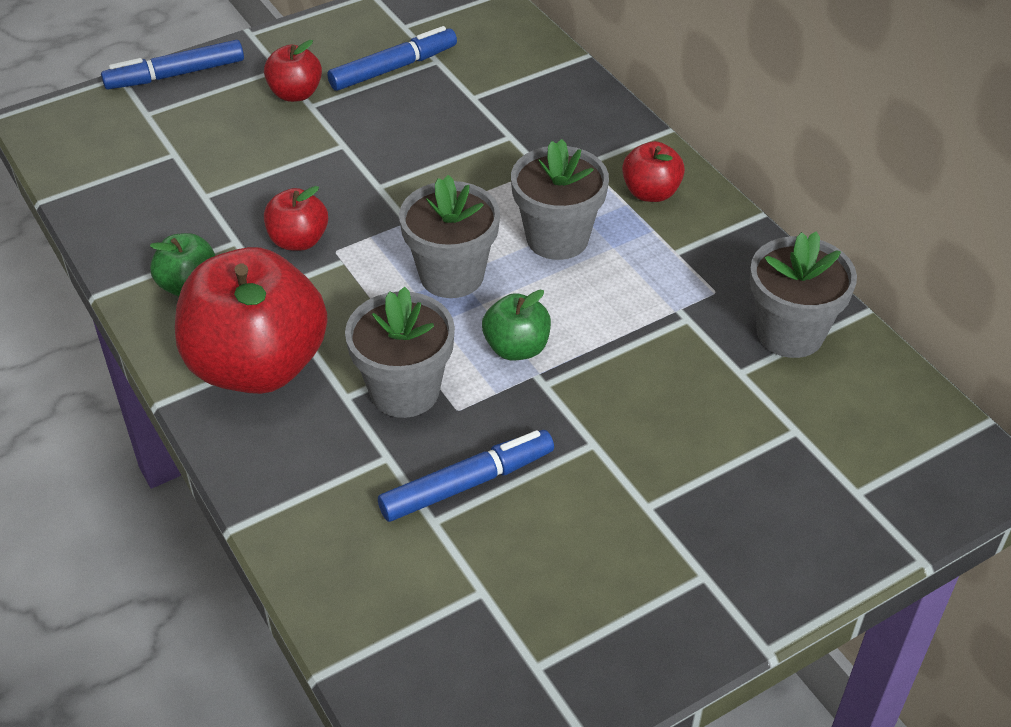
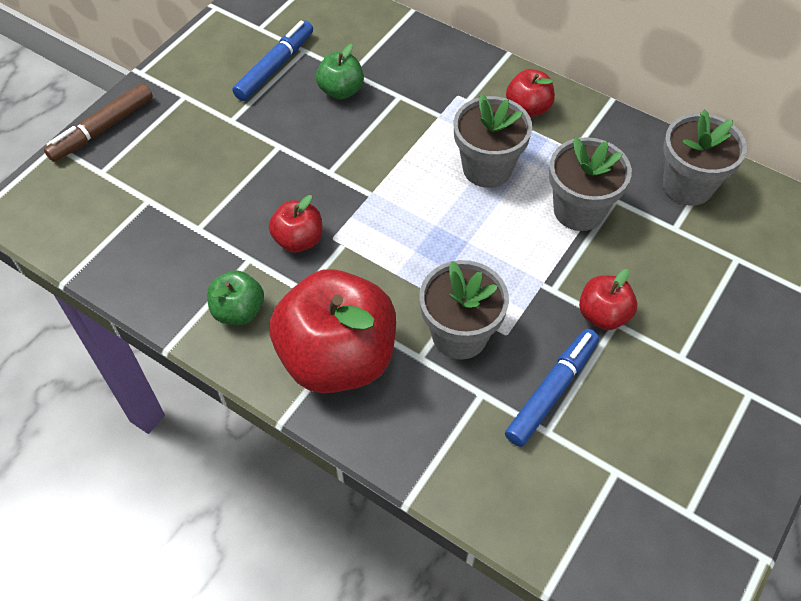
camera: 25 degrees left, 10 degrees up
(175, 75) = (102, 129): blue marker -> brown marker
(295, 94) = (212, 114): red apple -> red apple (603, 315)
(452, 275) = (432, 226): grey flower pot -> grey flower pot (579, 210)
(516, 348) = (515, 268): green apple -> green apple (341, 90)

